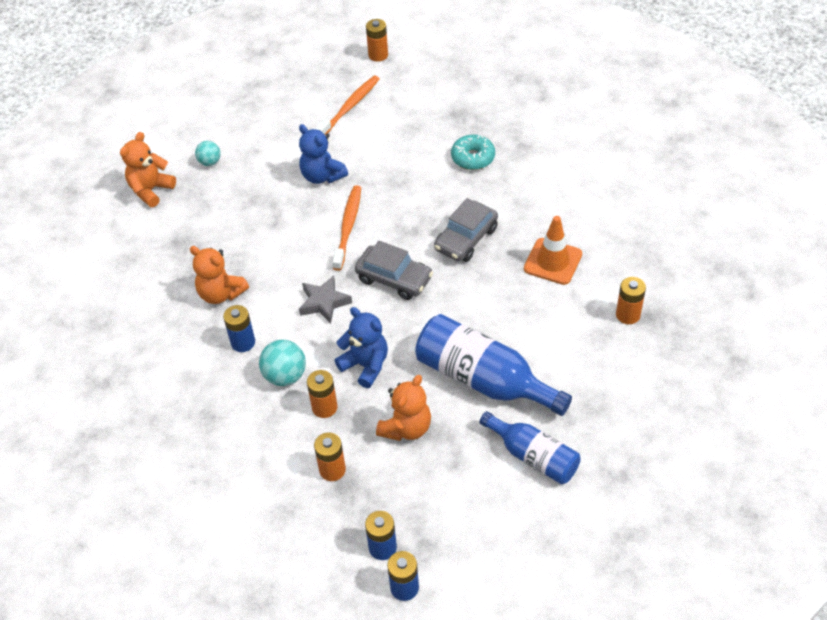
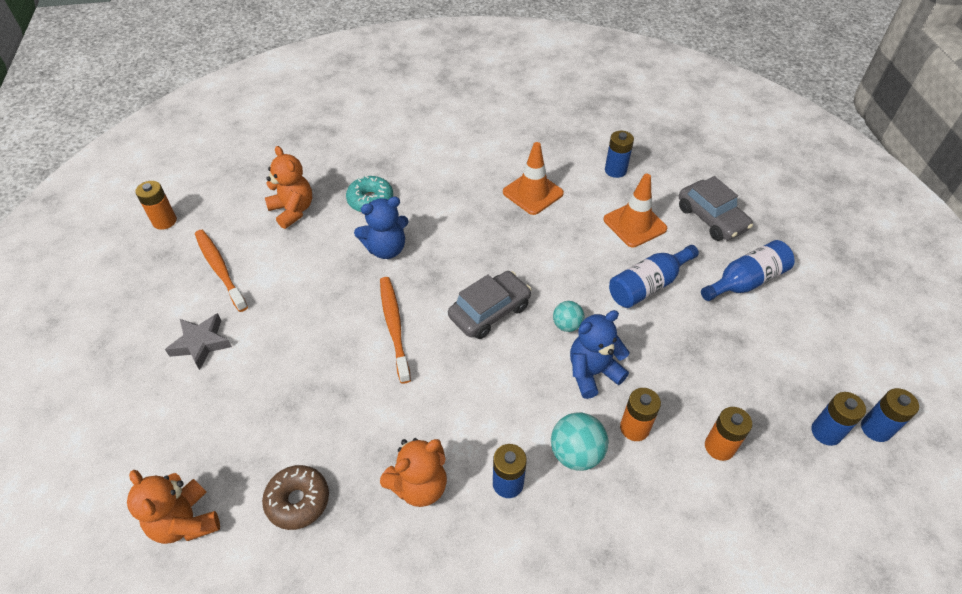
camera: 70 degrees left, 0 degrees up
(185, 236) = (298, 501): none -> brown donut
(210, 162) = (191, 434): turquoise ball -> turquoise ball (567, 325)
(322, 176) = (303, 326): blue teddy bear -> blue teddy bear (386, 249)
(324, 302) = (489, 383): grey star -> grey star (201, 343)
(348, 227) = (394, 327): orange toothbrush -> orange toothbrush turned 45 degrees clockwise
(406, 428) = (685, 364): orange teddy bear -> orange teddy bear (293, 210)
(466, 239) = (470, 240): grey car -> grey car (711, 218)
(484, 380) = (648, 285): blue bottle -> blue bottle, size x0.64
(558, 350) = (634, 224): none -> orange traffic cone
(628, 315) = (615, 170): orange battery -> blue battery

